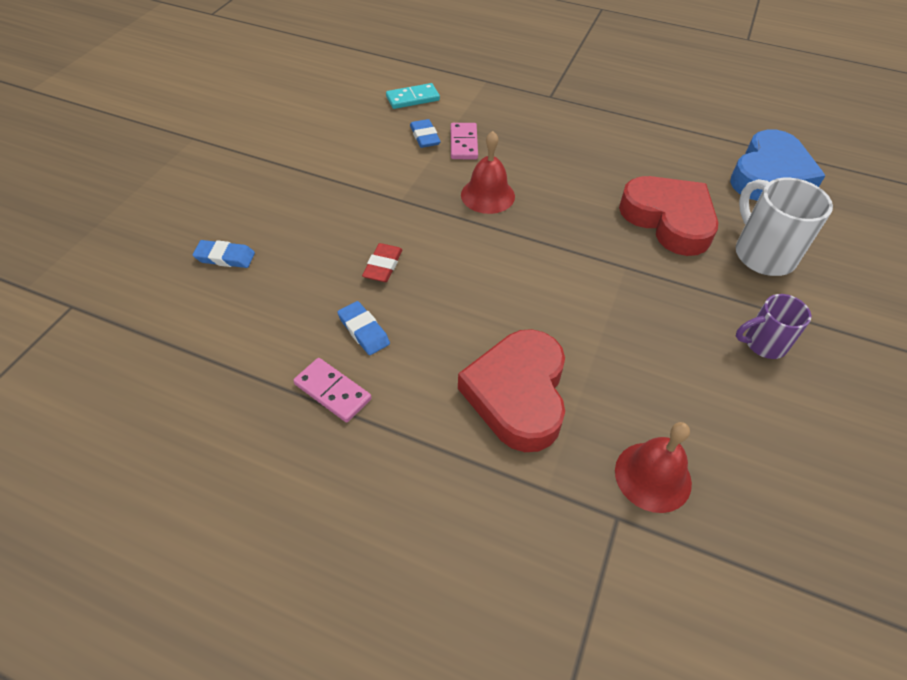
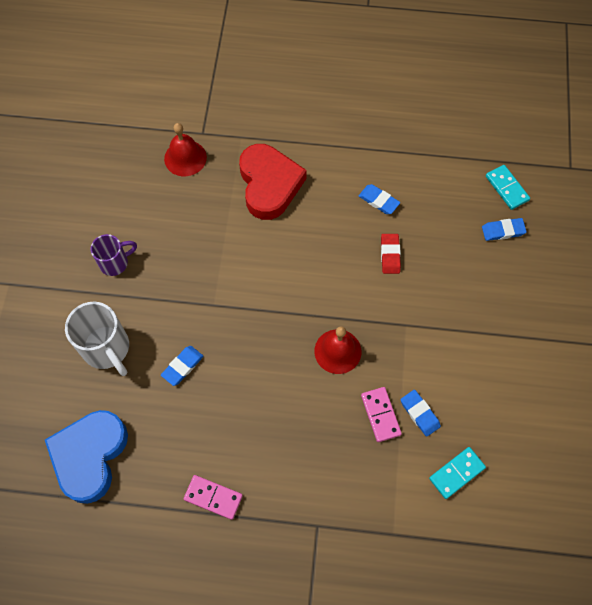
camera: 165 degrees right, 15 degrees up
(179, 302) = (506, 188): none -> turquoise domino
(333, 391) = (377, 158): pink domino -> pink domino (213, 497)
(668, 220) = (182, 366): red heart -> blue eraser

